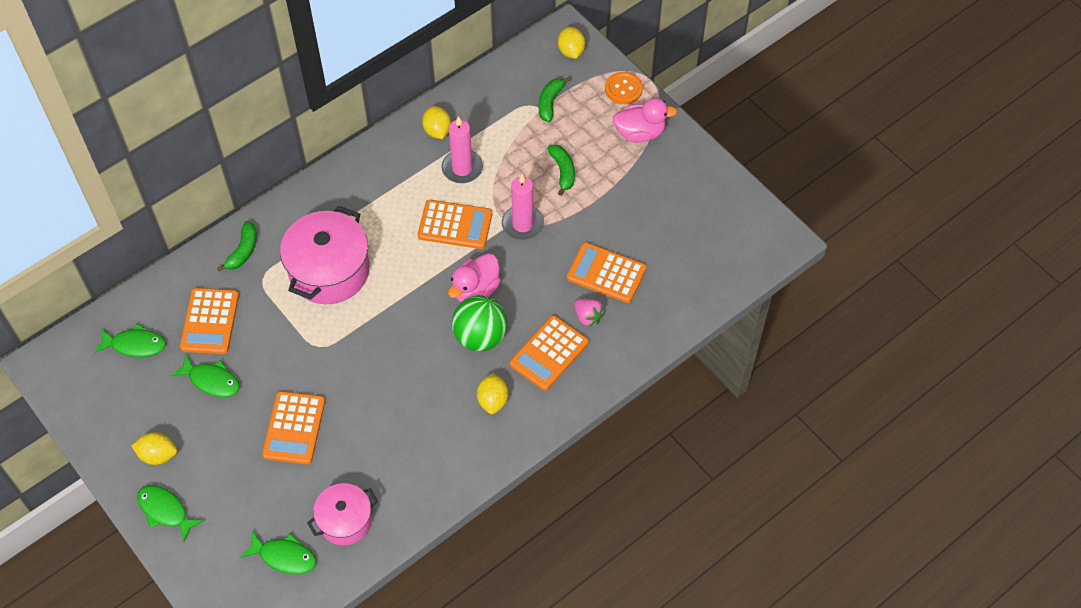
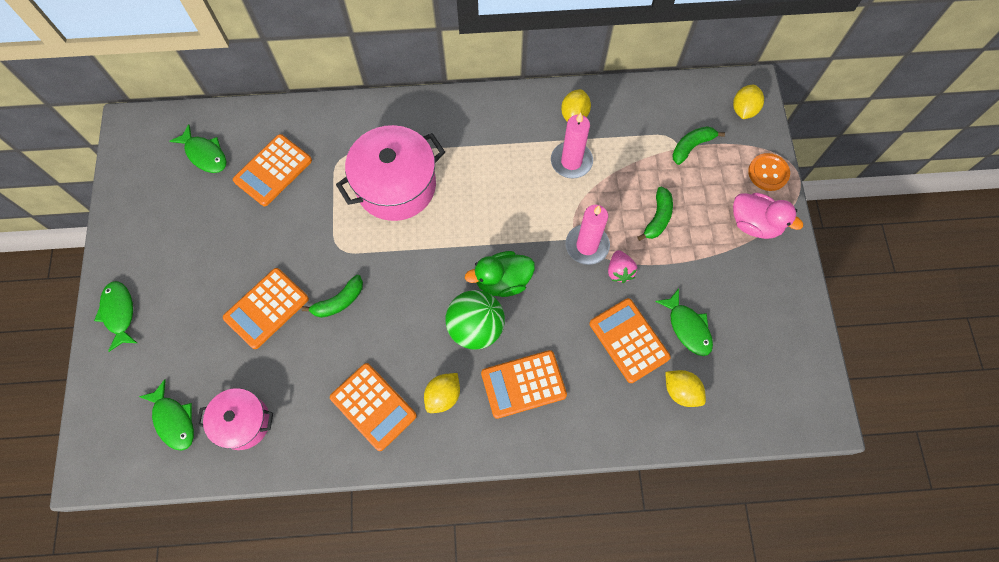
camera: 35 degrees right, 10 degrees up
(158, 455) = (150, 260): yellow lemon -> yellow lemon (681, 391)
(212, 380) = (236, 223): green fish -> green fish (688, 327)
(243, 251) = (342, 126): green banana -> green banana (339, 301)
(455, 225) = (528, 210): orange calculator -> orange calculator (373, 406)
(475, 290) = (503, 281): pink duck -> green duck
(588, 317) = (582, 372): pink strawberry -> pink strawberry (619, 271)

